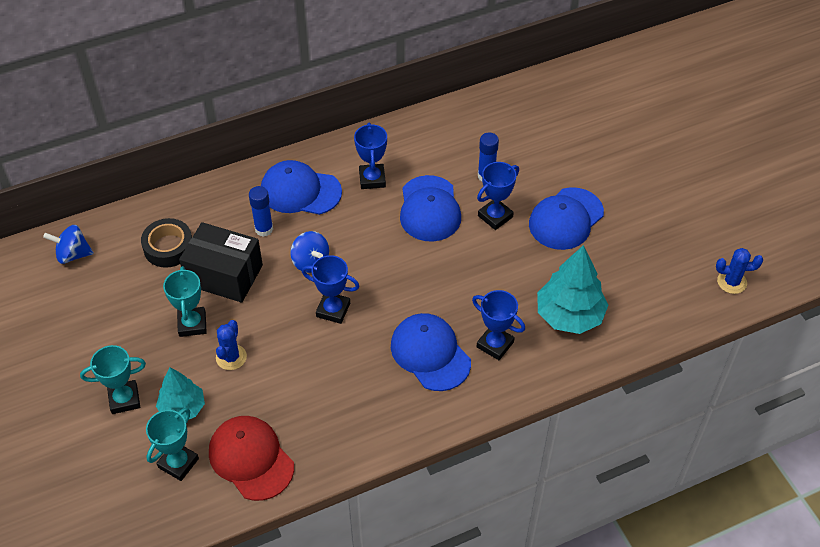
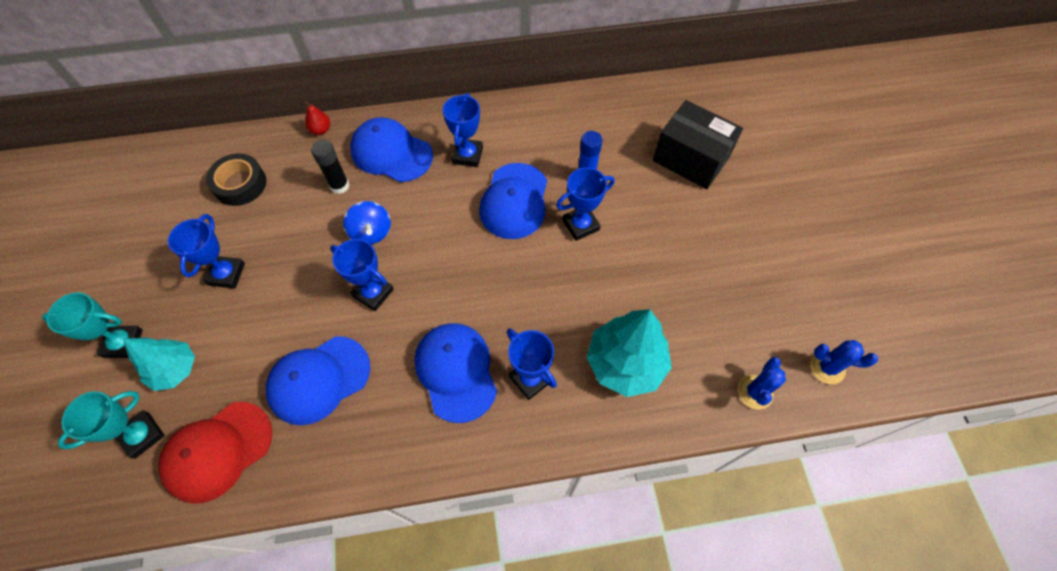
camera: 15 degrees right, 10 degrees up
(73, 254) = (148, 171): blue spinning top -> none
(192, 324) = (226, 274): turquoise trophy -> blue trophy
(224, 184) = (321, 130): none -> red pear
(224, 275) = (281, 227): black box -> black box (691, 159)
(231, 357) = (248, 322): blue cactus -> blue cactus (755, 392)
(251, 459) = (218, 451): red cap -> red cap turned 105 degrees counterclockwise
(264, 229) = (339, 186): blue glue stick -> black glue stick
(566, 219) = (656, 245): blue cap -> blue cap (318, 380)

